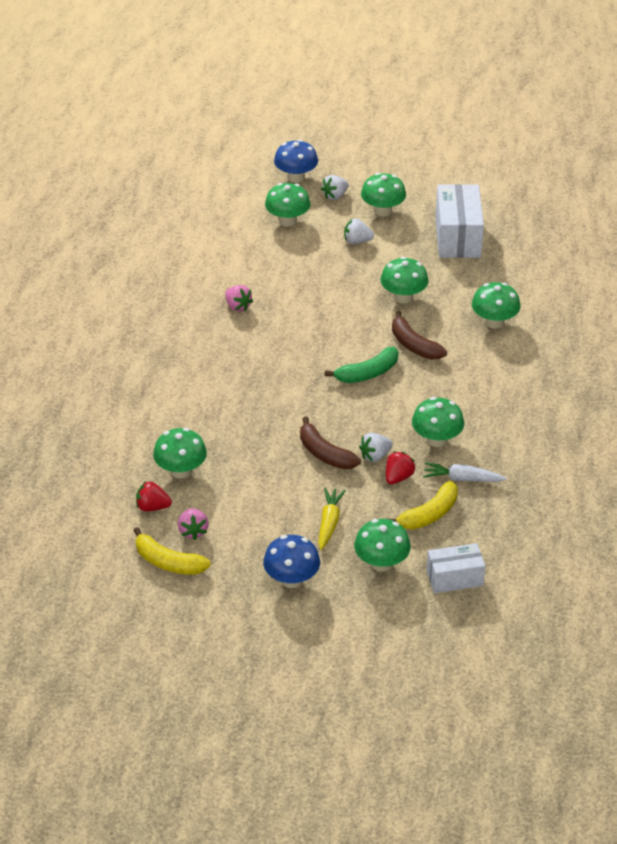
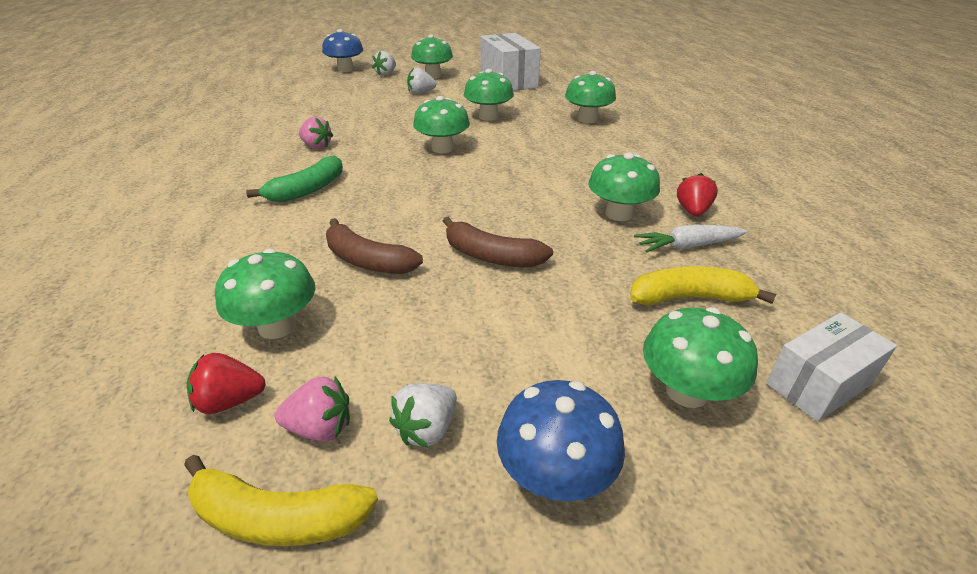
camera: 20 degrees left, 5 degrees down
(193, 531) = (320, 428): pink strawberry -> pink strawberry turned 60 degrees counterclockwise
(287, 221) = (348, 90): green mushroom -> green mushroom (442, 148)
(329, 523) = (556, 347): yellow carrot -> none
(367, 373) = (492, 172): green banana -> green banana (308, 190)
(375, 456) = (559, 245): white strawberry -> white strawberry (427, 429)
(398, 477) = (608, 262): red strawberry -> red strawberry (692, 211)
(414, 345) = (525, 145): brown banana -> brown banana (368, 261)
(429, 514) = (689, 298): yellow banana -> yellow banana turned 120 degrees counterclockwise

